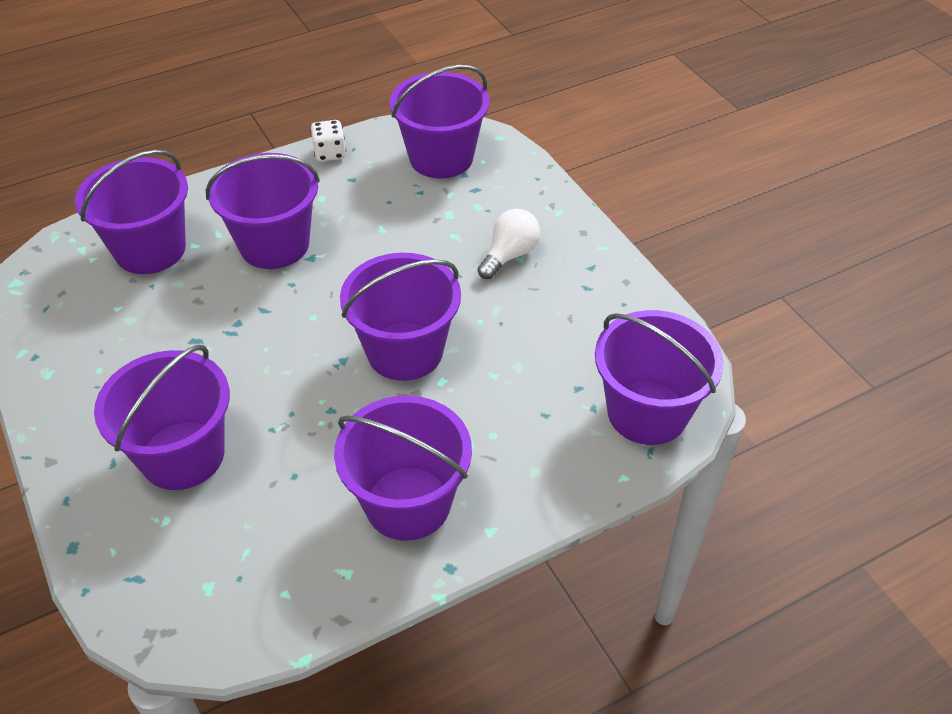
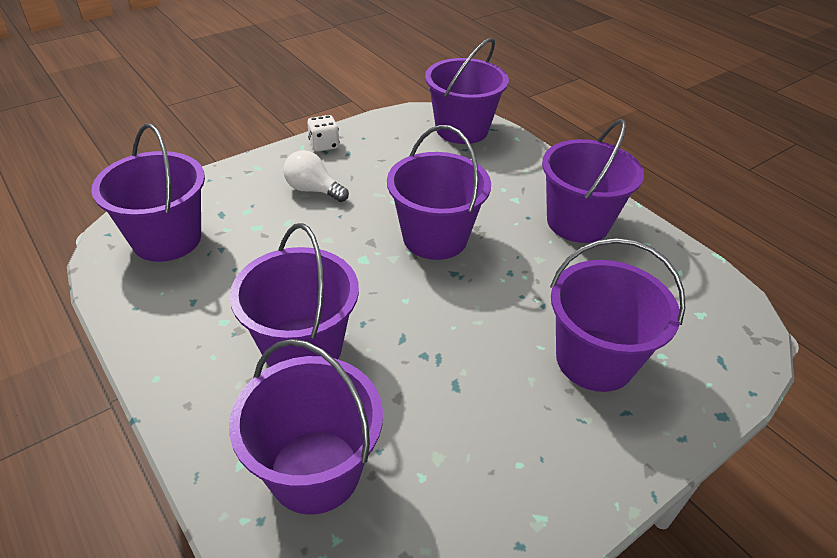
camera: 100 degrees left, 5 degrees down
(330, 153) = (140, 326): white dice -> white dice (324, 145)

